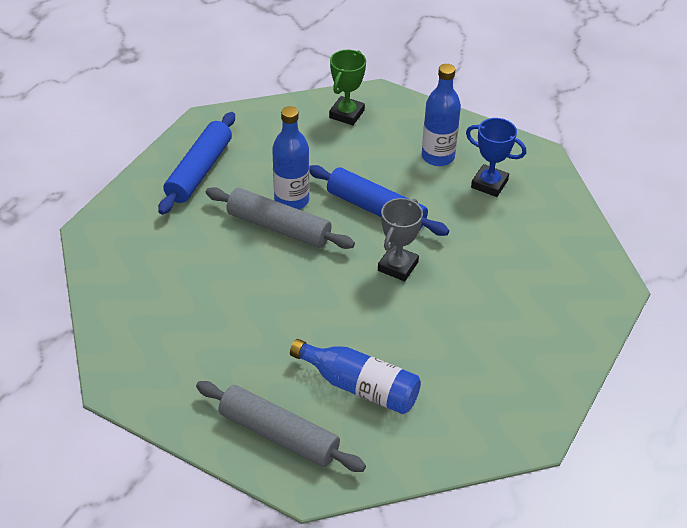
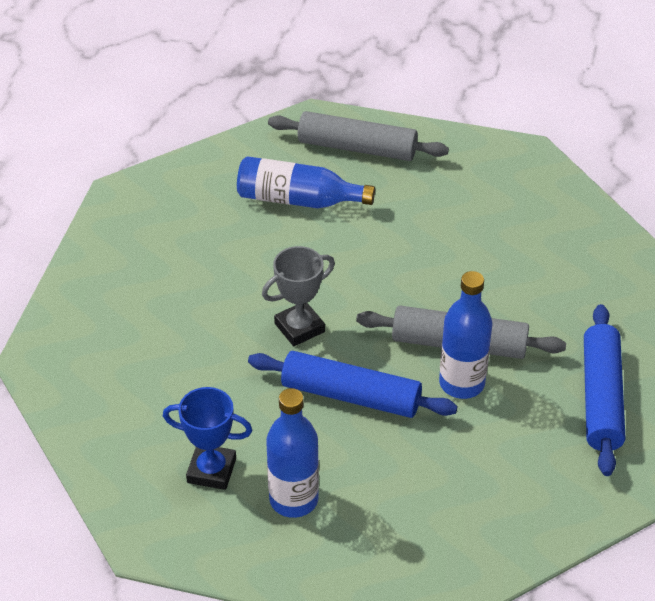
camera: 165 degrees right, 0 degrees up
(346, 114) = (452, 546): green trophy -> none
(398, 266) = (299, 327): grey trophy -> grey trophy turned 45 degrees clockwise

